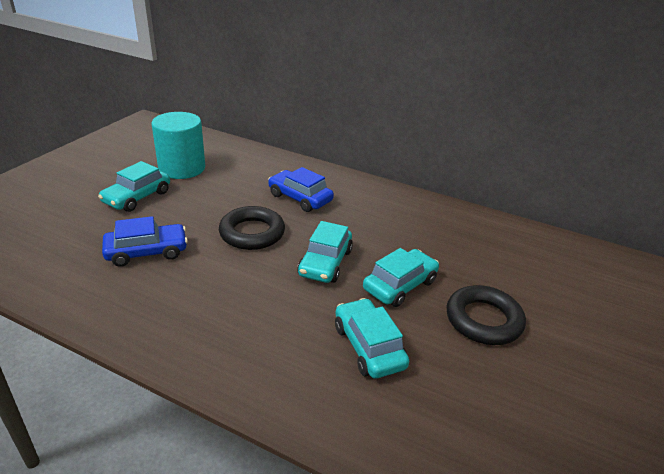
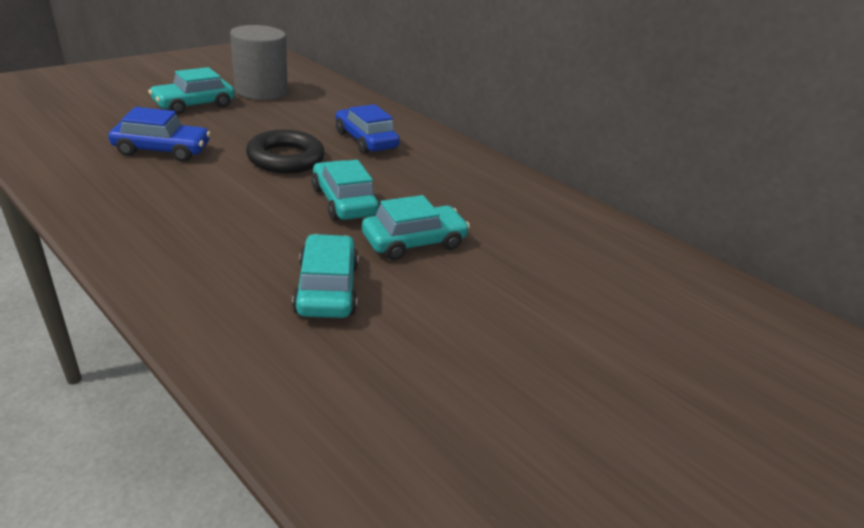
camera: 15 degrees right, 0 degrees up
(182, 168) = (261, 91): turquoise cylinder -> grey cylinder
(325, 263) = (344, 202): turquoise car -> turquoise car turned 120 degrees clockwise
(483, 320) = (490, 300): black ring -> none

